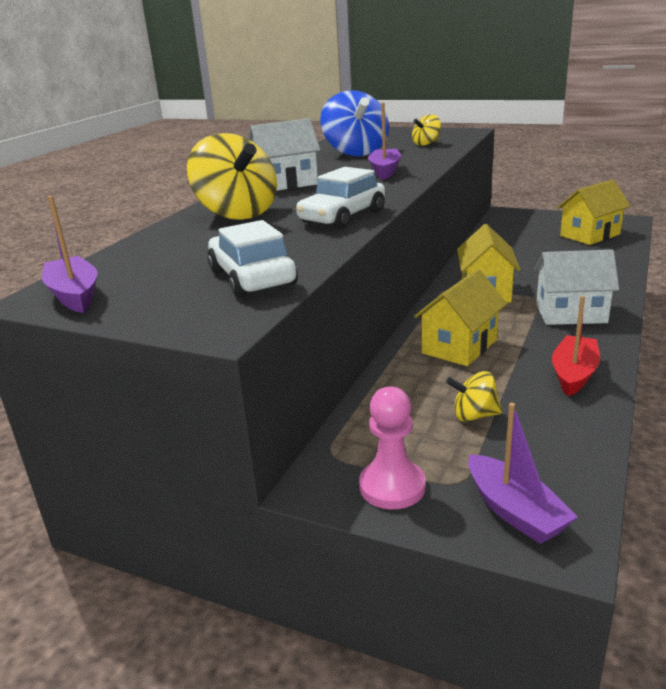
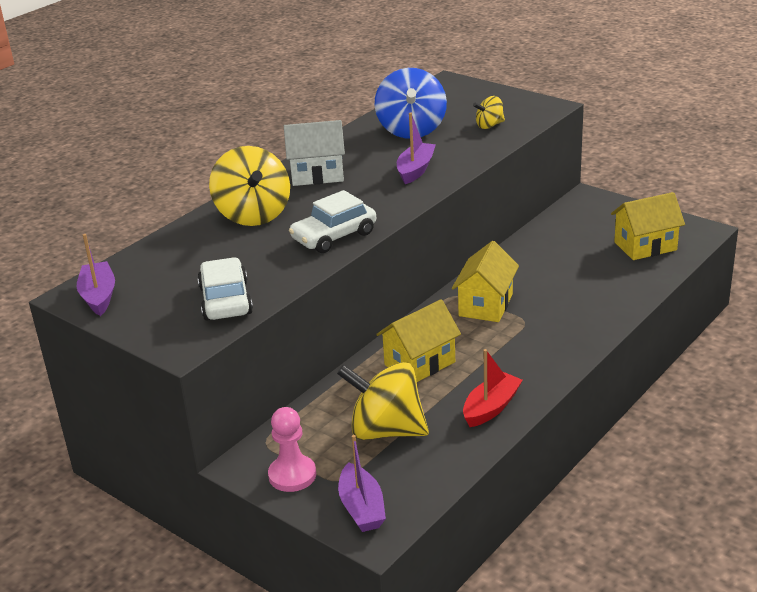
camera: 15 degrees right, 5 degrees up
(474, 415) = (386, 430): yellow spinning top -> yellow spinning top, size x2.03
(570, 314) = (541, 344): white house -> none

